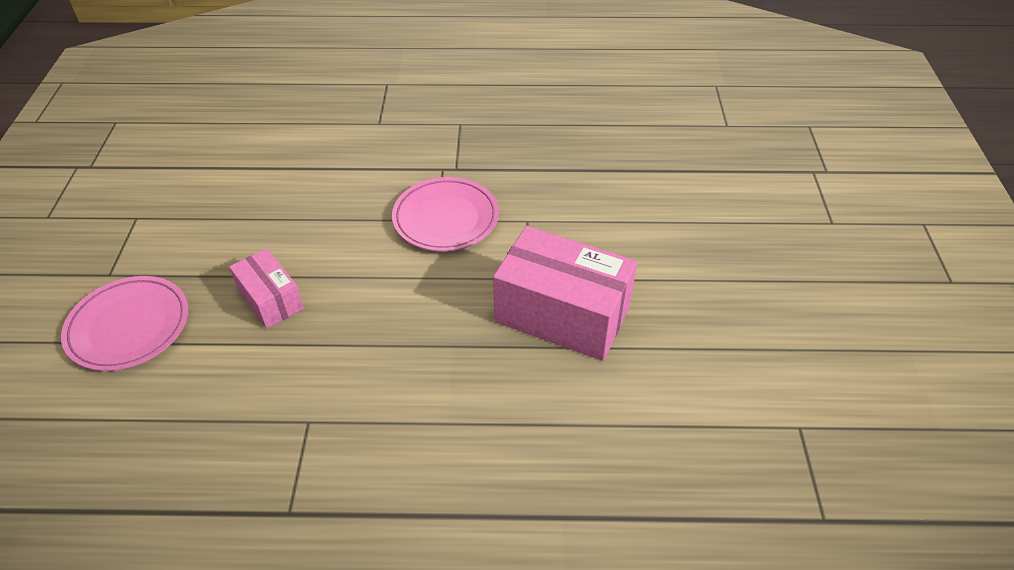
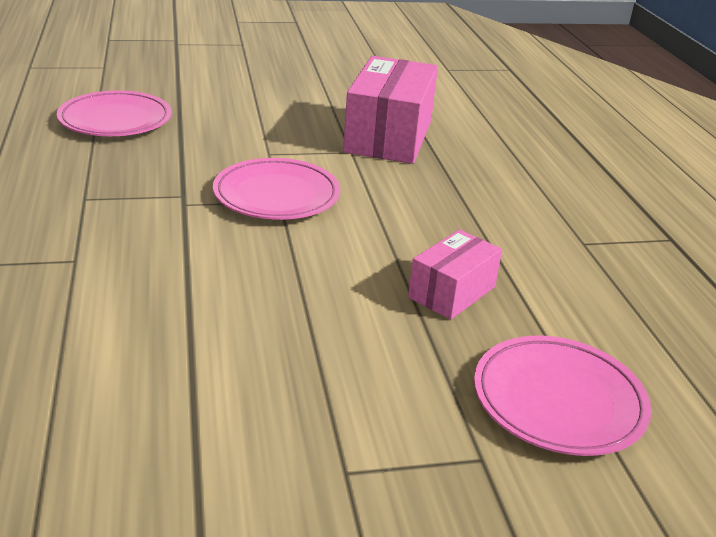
camera: 105 degrees left, 15 degrees down
(598, 134) = (115, 120): none -> pink plate

